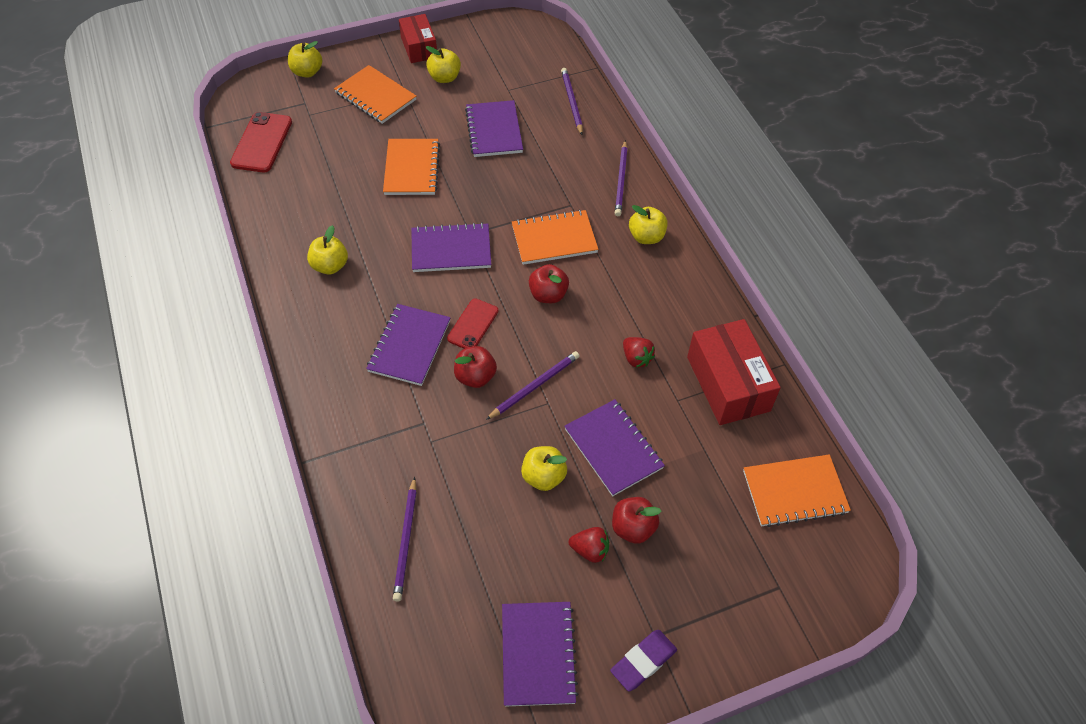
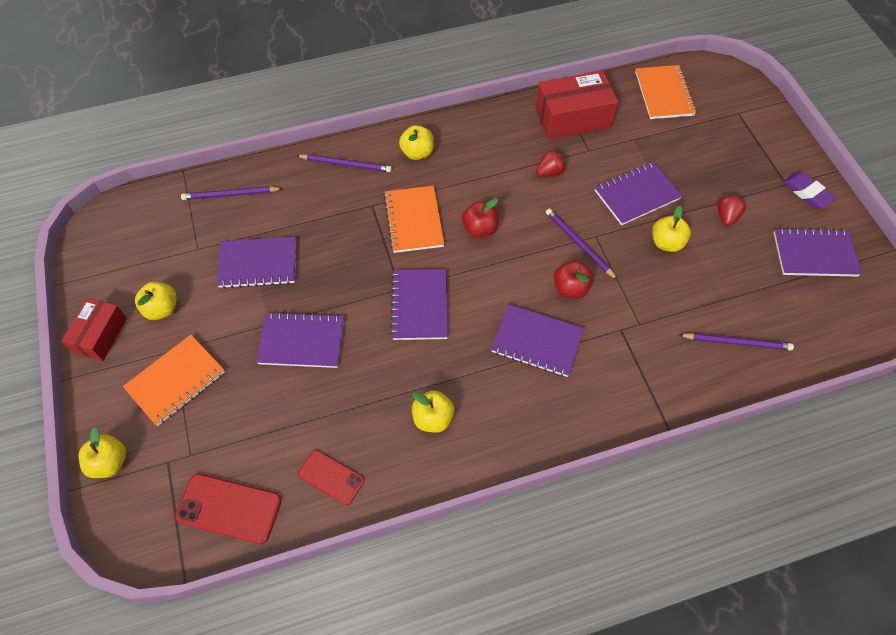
camera: 85 degrees left, 5 degrees up
(411, 169) = (301, 341): orange notebook -> purple notebook
(419, 47) = (100, 335): red box -> red box turned 60 degrees counterclockwise
(473, 325) = (512, 289): red phone -> red phone (331, 477)
(633, 528) = (704, 189): red apple -> none

